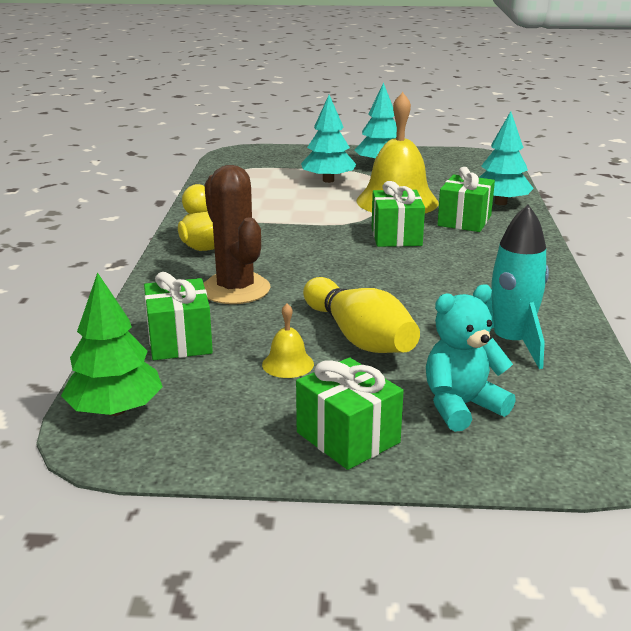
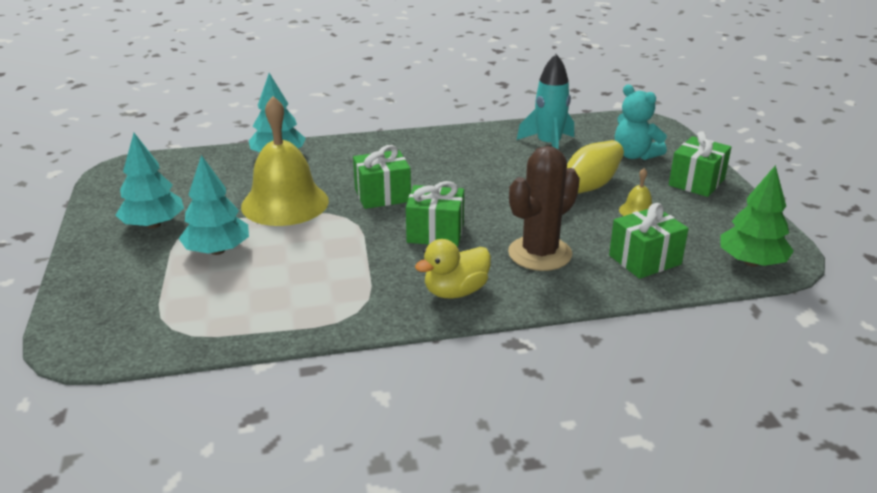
camera: 105 degrees left, 5 degrees up
(464, 221) = (331, 169): green gift -> green gift (435, 233)

